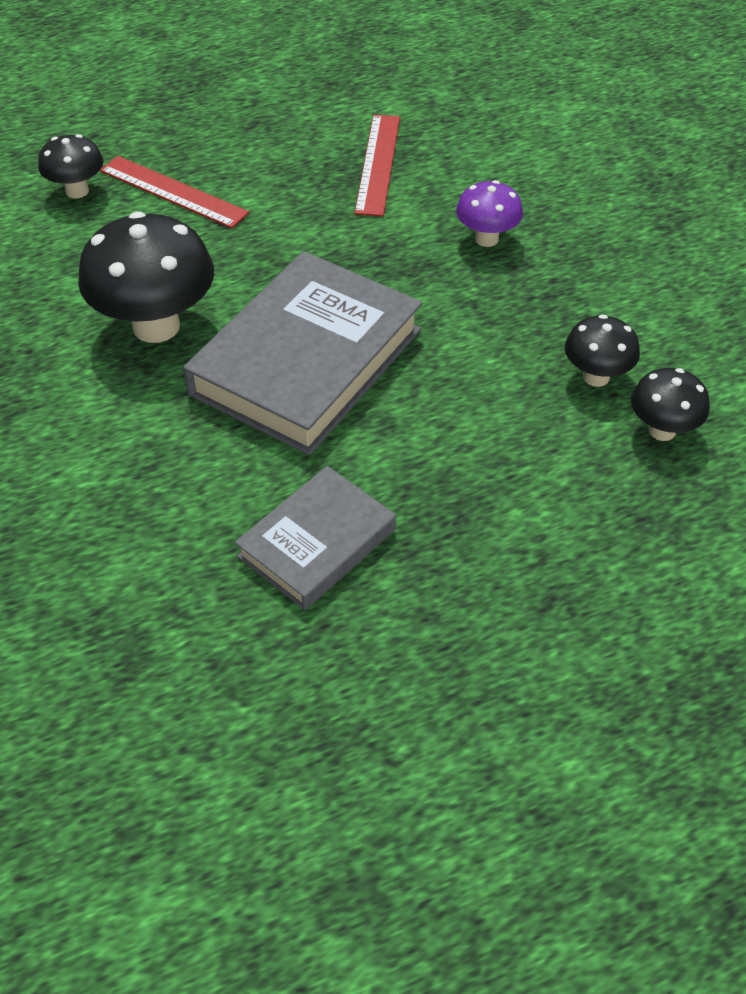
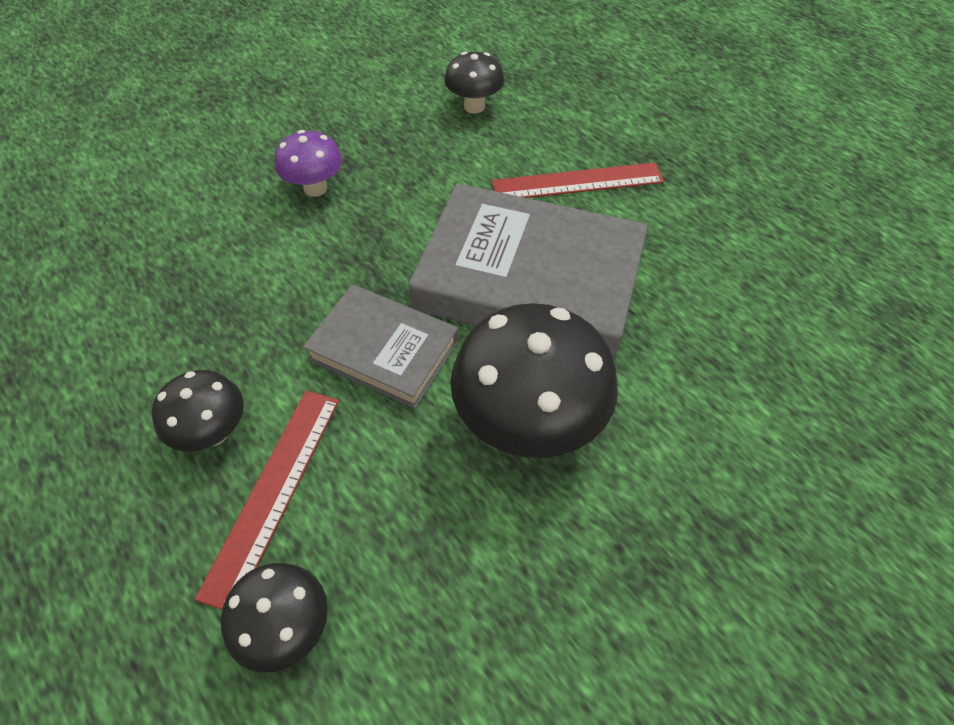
camera: 105 degrees left, 5 degrees up
(317, 543) = (723, 226): grey book -> grey book (384, 350)
(378, 164) = (196, 292): red ruler -> red ruler (577, 182)
(662, 430) = (515, 73): black mushroom -> black mushroom (214, 432)

